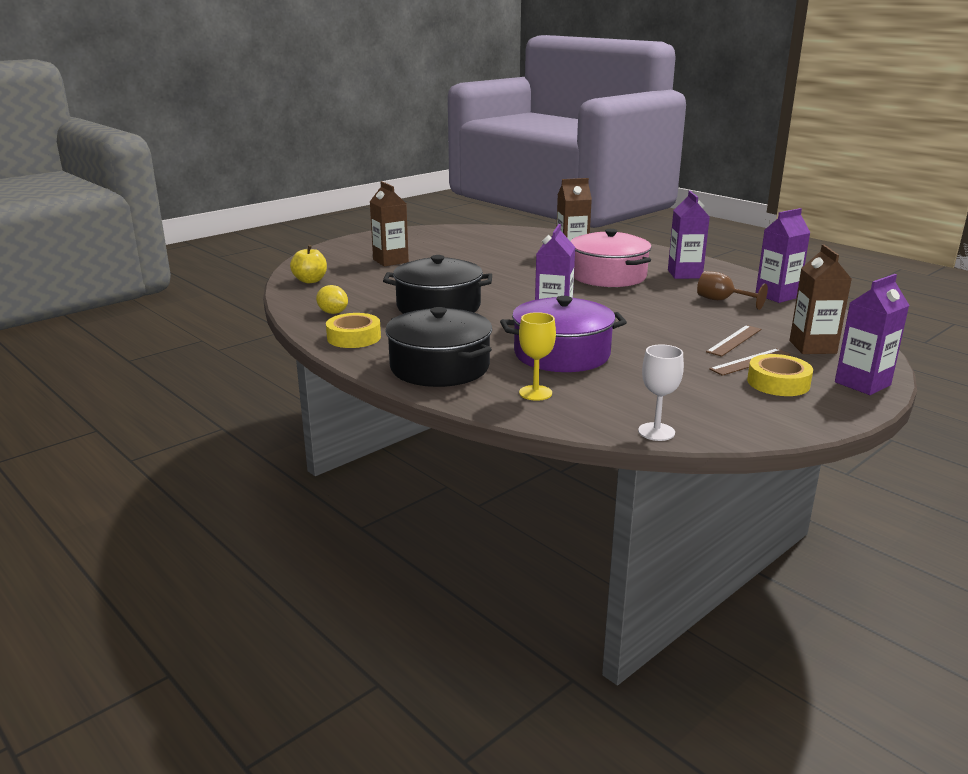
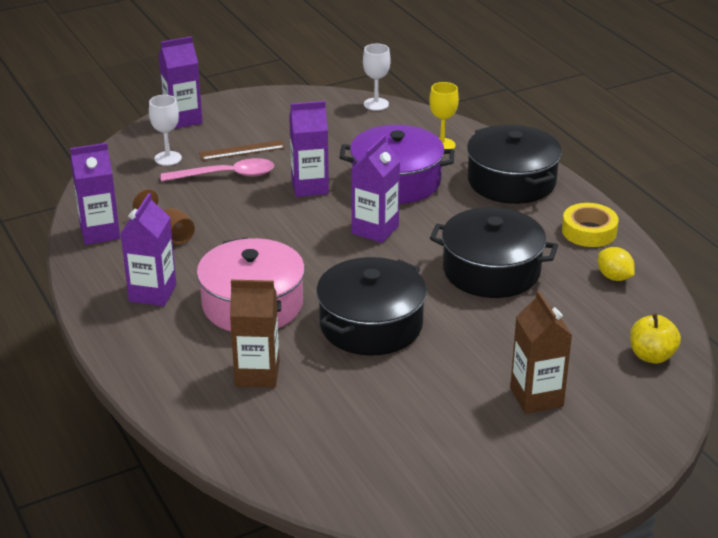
camera: 165 degrees left, 10 degrees up
(516, 275) = (371, 325): none -> black pot
(643, 341) = (310, 187): none -> purple carton
(734, 340) = (226, 175): brown ruler -> pink spoon
(778, 383) = (246, 128): yellow tape -> none
(812, 347) = (168, 158): brown carton -> white goblet

